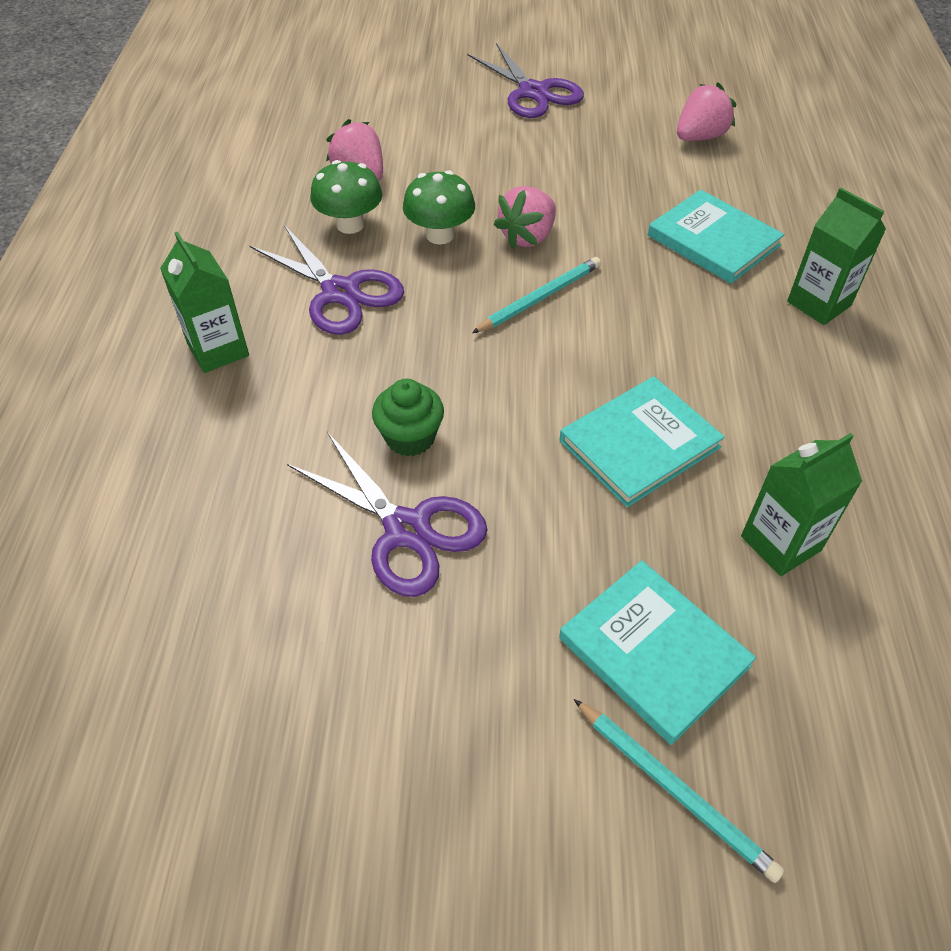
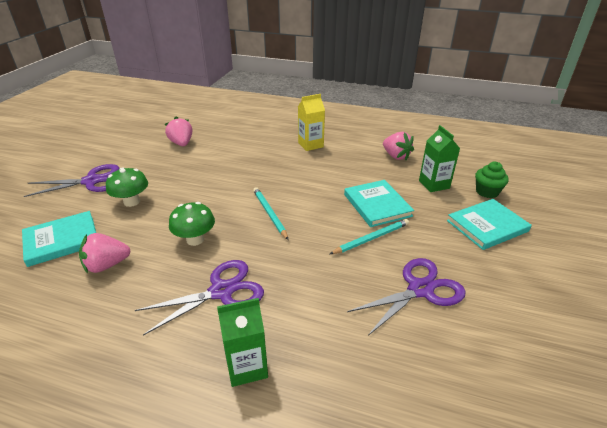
camera: 75 degrees left, 15 degrees down
(350, 225) = (156, 277): green mushroom -> green mushroom (132, 202)
(410, 437) = (356, 278): green cupcake -> green cupcake (487, 192)
(528, 237) = (219, 208): pink strawberry -> pink strawberry (396, 156)
(674, 789) = (547, 235): turquoise pencil -> turquoise pencil (371, 238)
(713, 240) = (258, 158): turquoise book -> turquoise book (62, 240)
(819, 303) = (310, 145): green carton -> yellow carton

